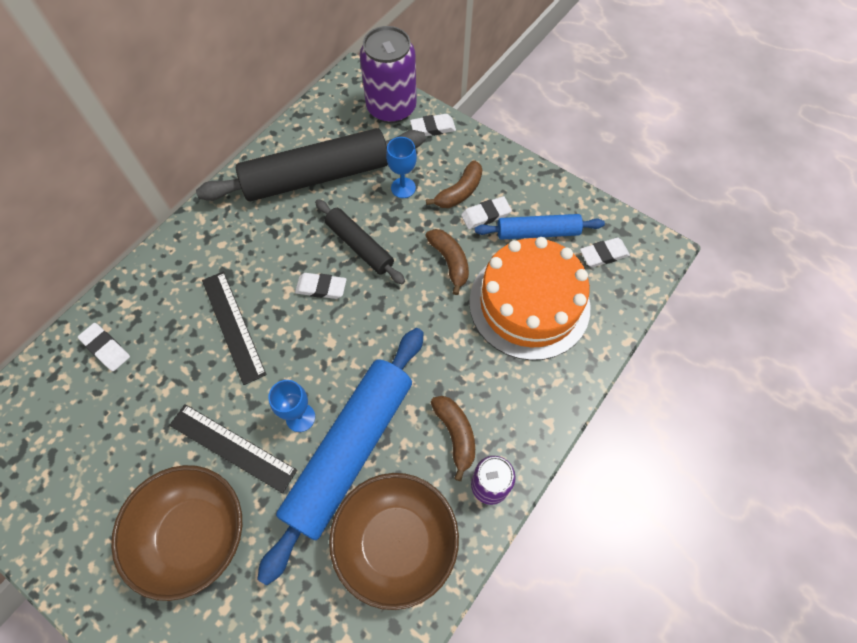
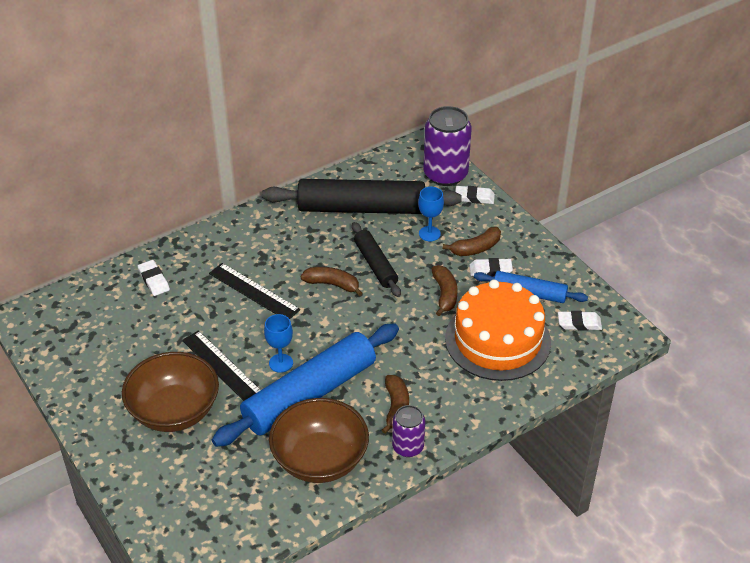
camera: 20 degrees right, 20 degrees down
(233, 326) = (254, 291): black ruler -> black ruler turned 45 degrees counterclockwise
(321, 287) = (332, 284): white eraser -> brown banana

